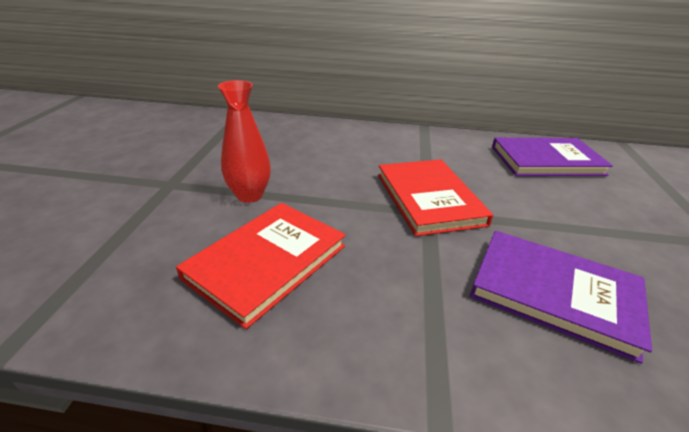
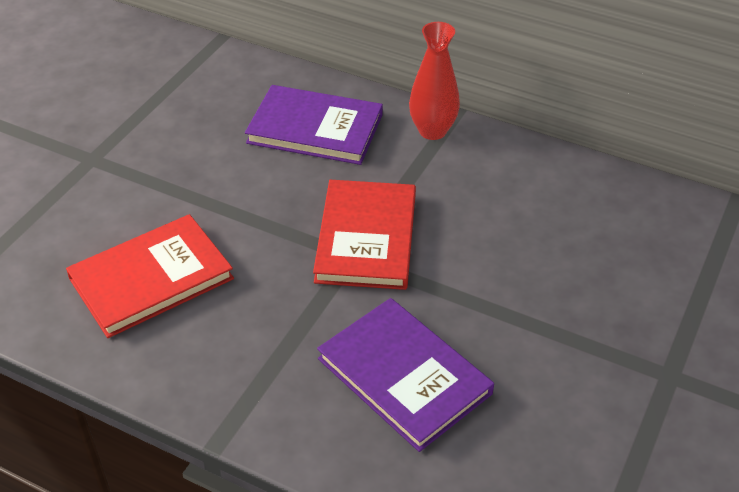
camera: 20 degrees right, 10 degrees up
(249, 195) = (169, 192): red vase -> red vase (432, 131)
(546, 160) = (577, 209): purple book -> purple book (315, 129)

